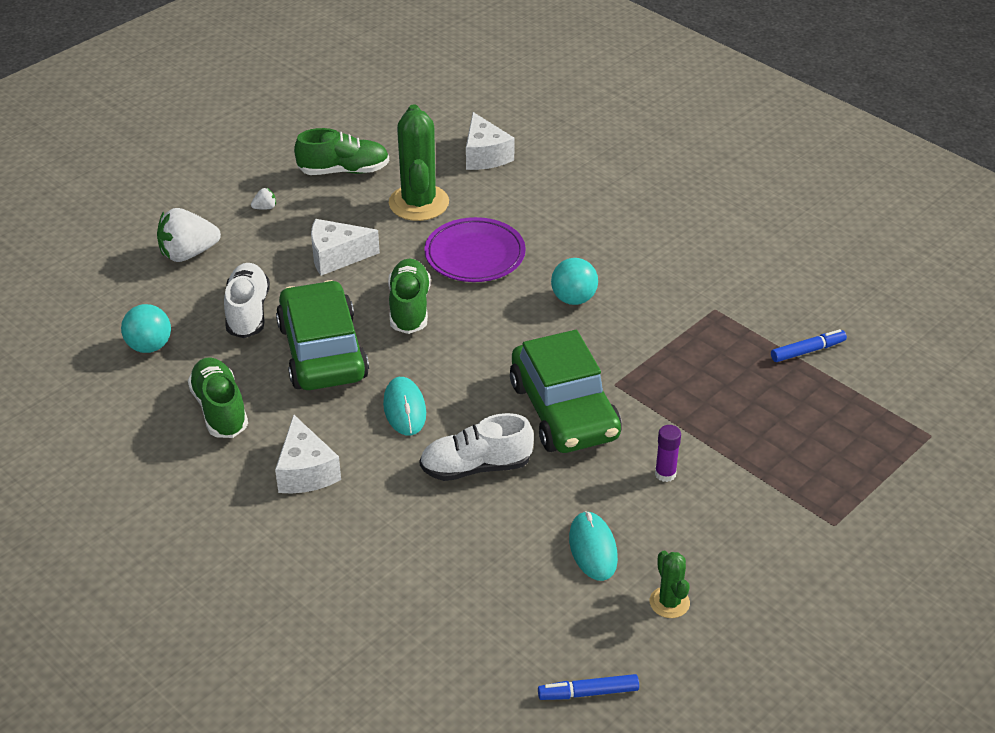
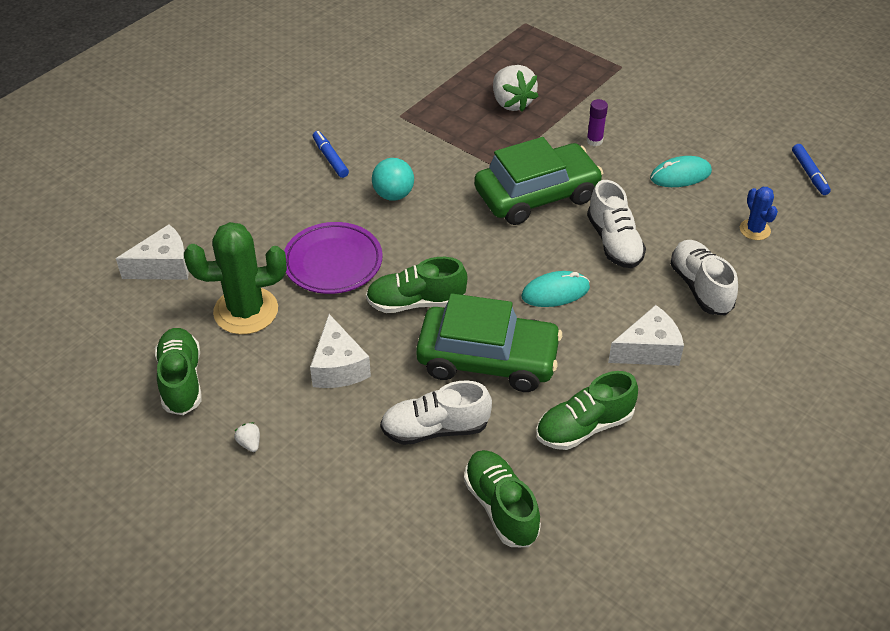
camera: 95 degrees left, 5 degrees up
(149, 346) = (501, 507): turquoise ball -> green shoe
(188, 254) = (337, 503): white strawberry -> white strawberry (512, 103)
(322, 351) = (488, 359): green car -> green car turned 150 degrees counterclockwise
(389, 532) = (700, 287): none -> white shoe
(481, 605) = (754, 230): none -> blue cactus
(669, 602) = (717, 138): green cactus -> none
(807, 351) = (445, 71): blue marker -> blue marker (330, 158)

